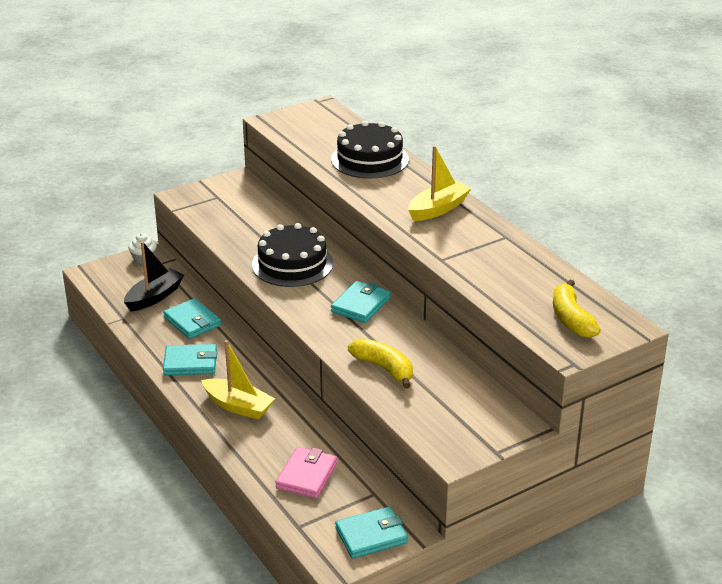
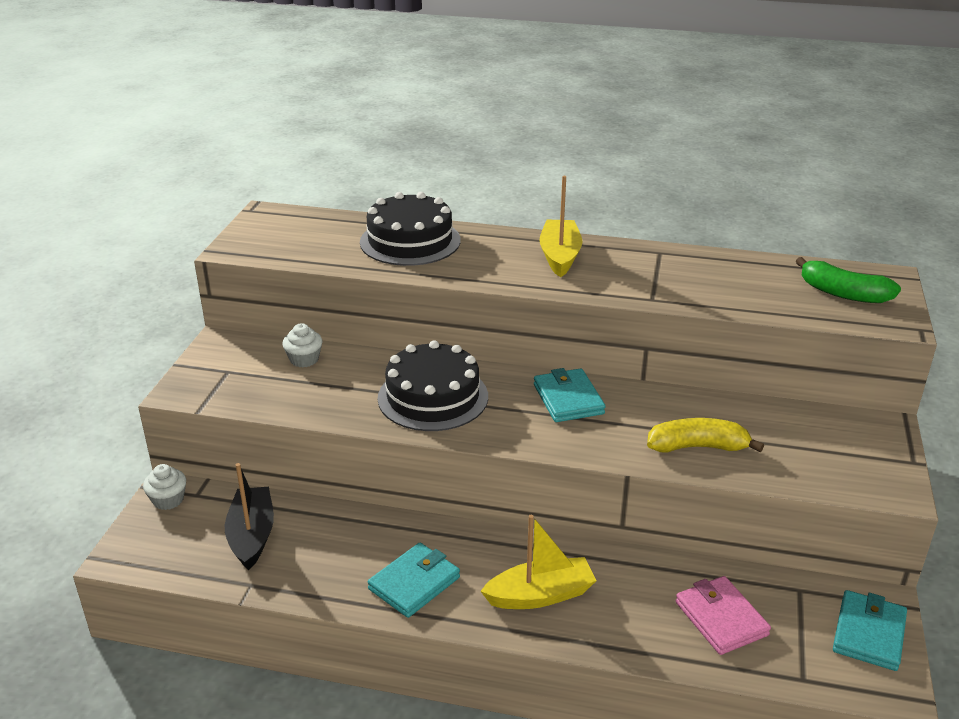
camera: 45 degrees left, 0 degrees up
(192, 322) = (341, 536): turquoise wallet -> none
(262, 210) = (304, 359): none -> white cupcake
(571, 319) = (843, 293): yellow banana -> green banana

